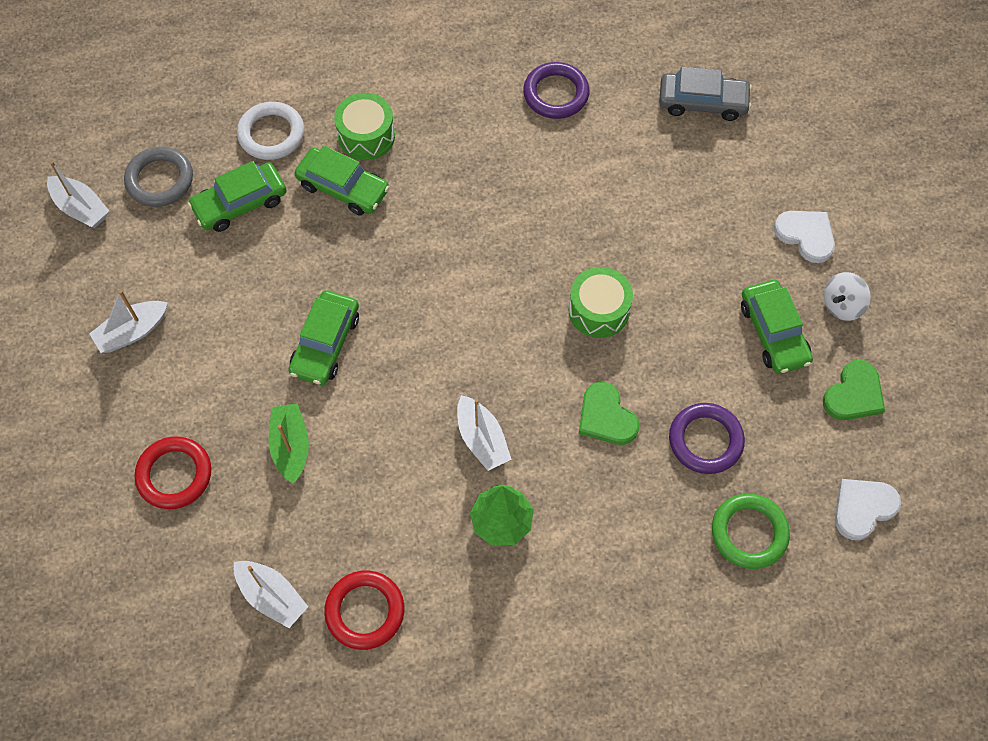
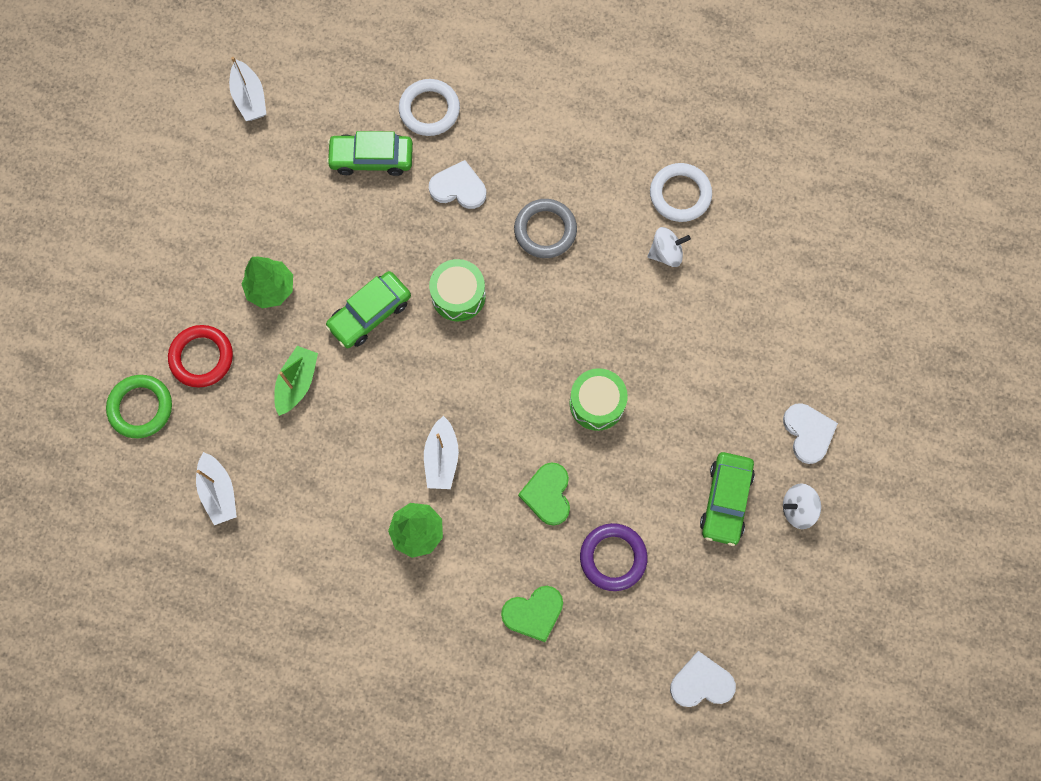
camera: 30 degrees right, 10 degrees up
(132, 332) = (233, 224): white boat -> none
(160, 180) = (321, 105): grey ring -> grey ring (545, 230)
(209, 372) = (271, 289): none -> green tree
(343, 188) = (458, 187): green car -> white heart
(365, 611) = (278, 542): red ring -> none
(366, 136) = (503, 151): green drum -> green drum (458, 295)
(556, 94) = (680, 194): purple ring -> white ring
(576, 149) = (666, 253): none -> white spinning top
(702, 102) = (799, 267): grey car -> none
(749, 533) = (599, 650): green ring -> green ring (141, 407)
(854, 394) = (757, 588): green heart -> green heart (533, 613)

